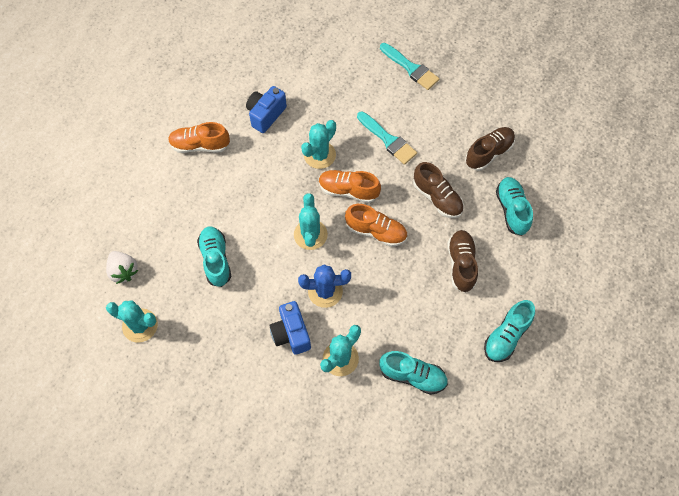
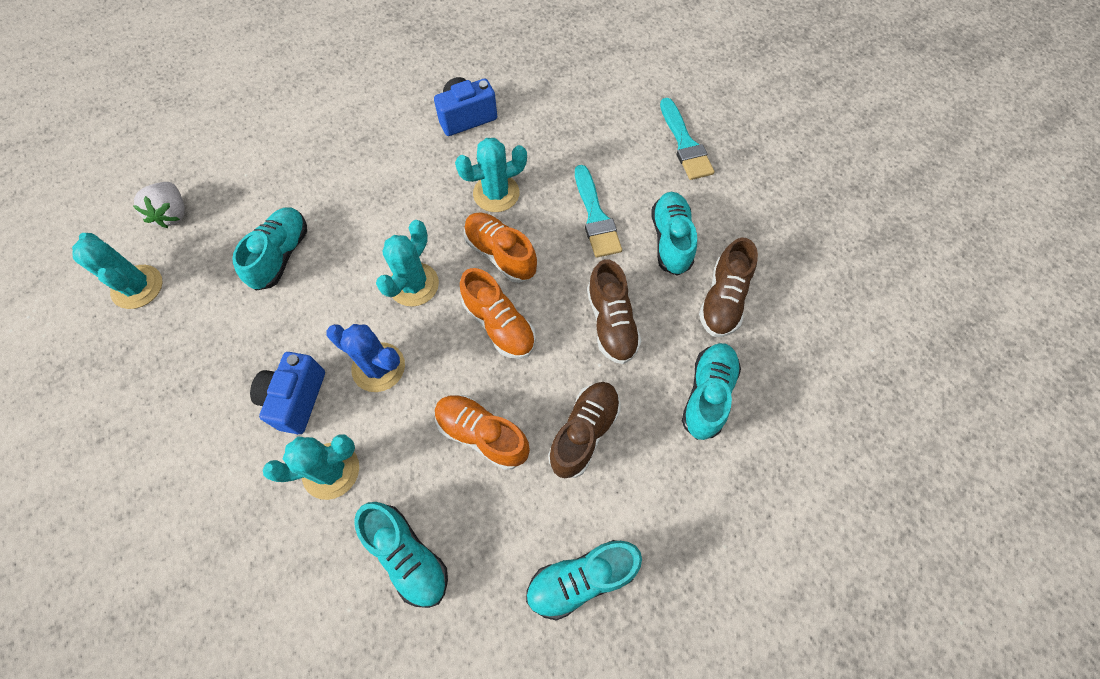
camera: 30 degrees right, 0 degrees up
(200, 145) = (366, 116): orange shoe -> orange shoe (482, 435)
(439, 133) = (670, 240): none -> turquoise shoe
(488, 153) = (723, 299): brown shoe -> brown shoe turned 120 degrees clockwise

